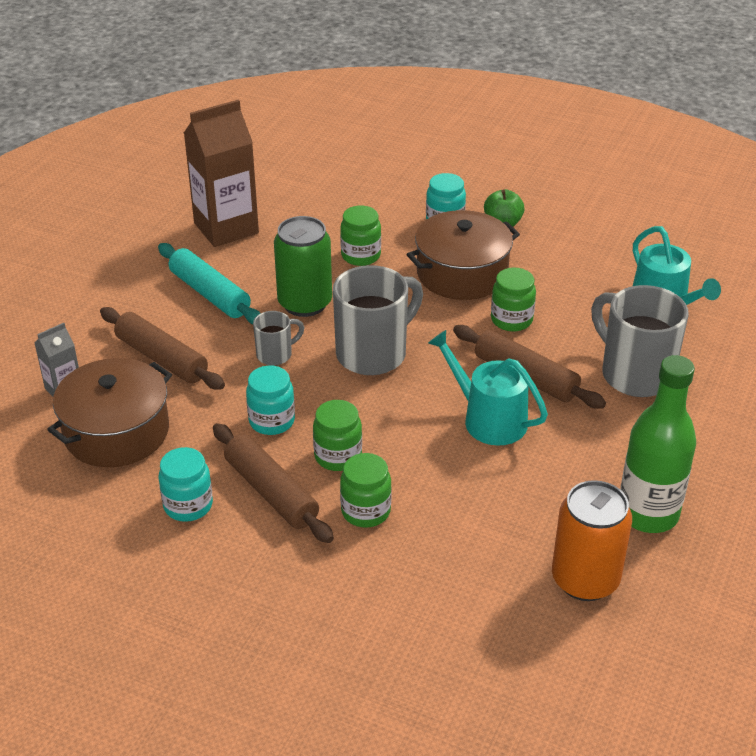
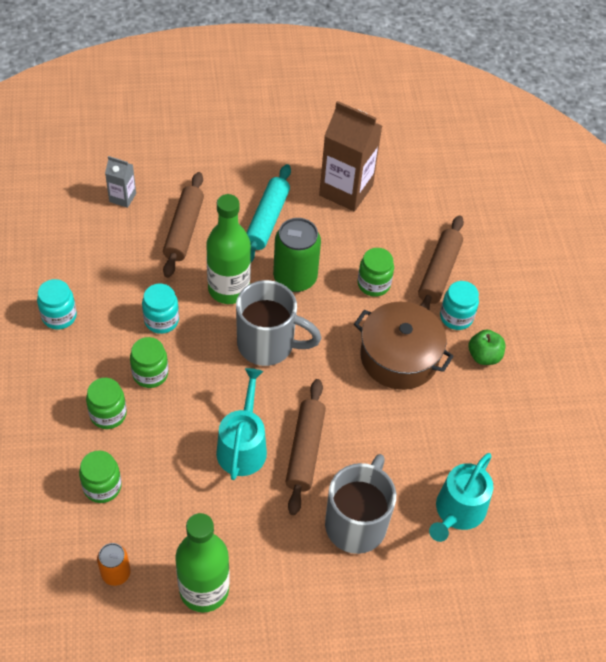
camera: 55 degrees right, 15 degrees up
(116, 432) = (101, 245): brown pot -> none
(271, 492) = (95, 353): brown rolling pin -> brown rolling pin (439, 272)
(275, 354) = (229, 289): grey mug -> green bottle
(511, 320) = (365, 413): green jar -> green jar (102, 487)
(585, 580) = (116, 573): orange can -> orange can, size x0.56

